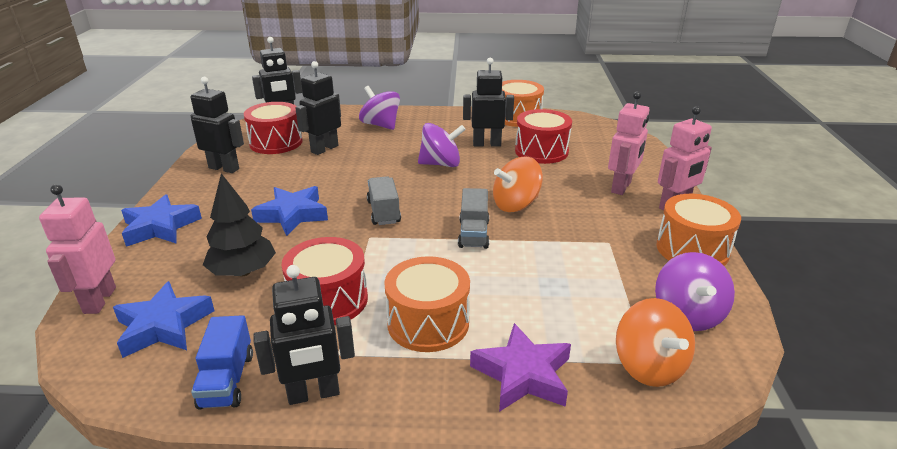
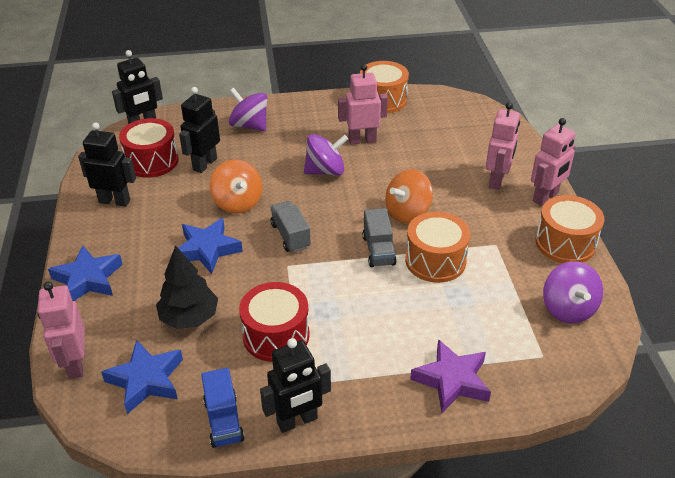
camera: 10 degrees left, 10 degrees up
(428, 323) = (366, 345): orange drum -> orange drum (435, 260)
(487, 144) = (362, 140): black robot -> pink robot
(541, 151) = (416, 144): red drum -> none
(649, 366) = (544, 359): orange spinning top -> orange spinning top (237, 203)

